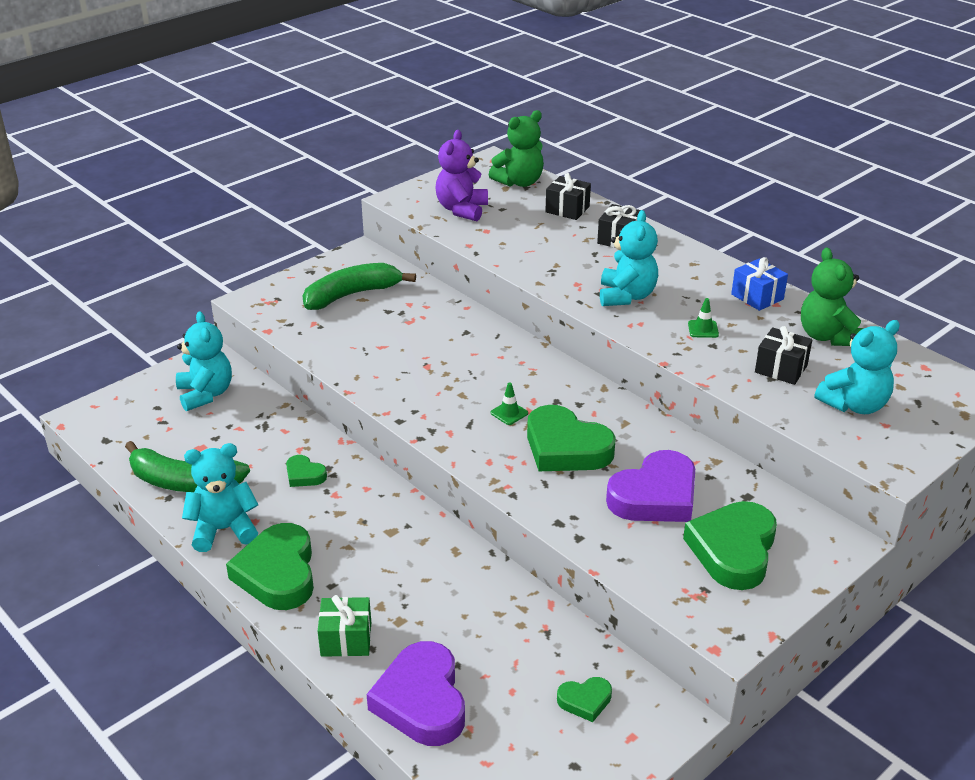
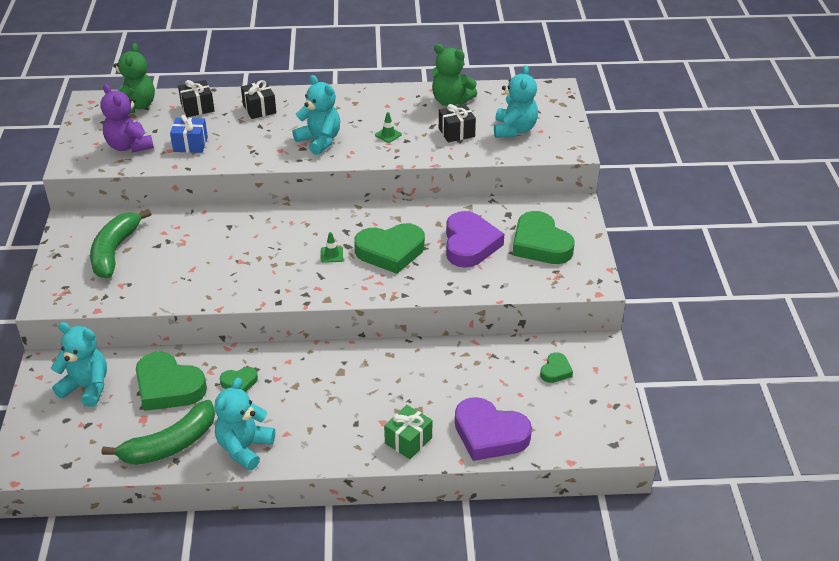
camera: 50 degrees left, 5 degrees up
(278, 573) = (317, 442): green heart -> green heart (168, 387)
(757, 297) = (386, 99): blue gift -> blue gift (190, 144)

